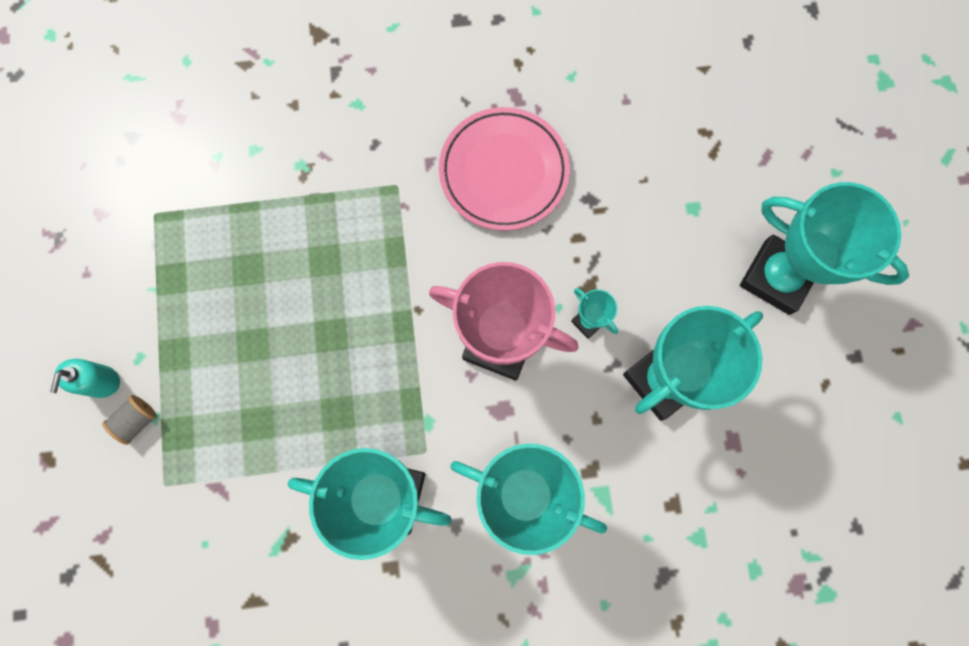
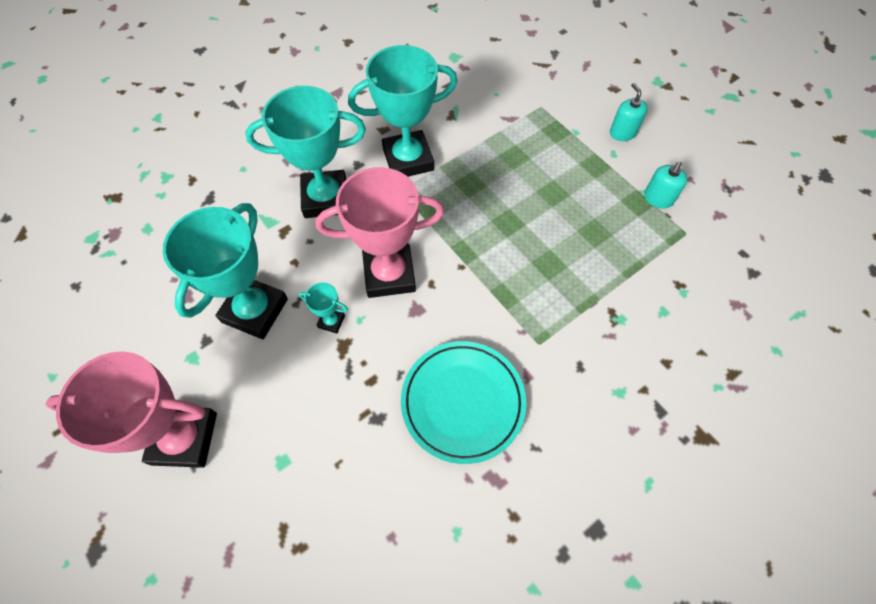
camera: 150 degrees right, 15 degrees down
(137, 420) = (584, 126): grey spool -> none
(145, 269) = (658, 199): none -> turquoise soap dispenser
(504, 172) = (463, 402): pink plate -> turquoise plate
(777, 277) = (184, 438): turquoise trophy -> pink trophy

